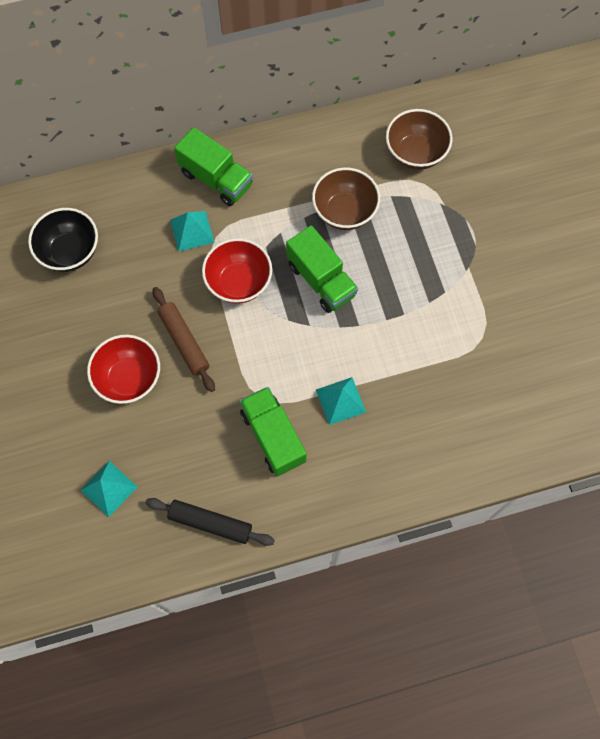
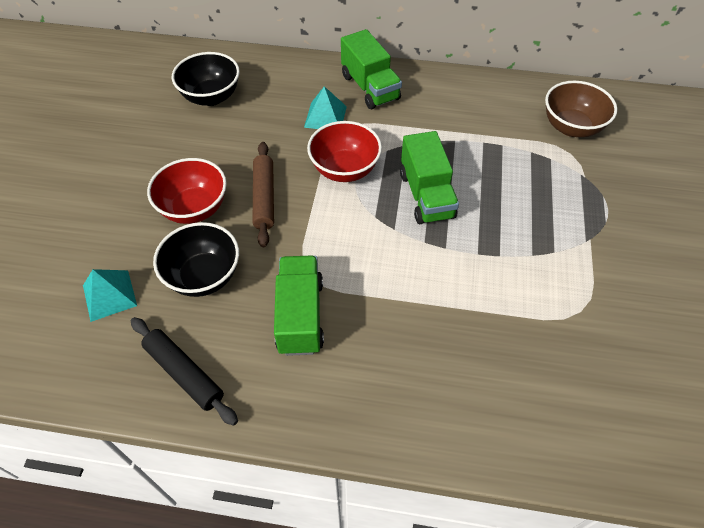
camera: 25 degrees right, 15 degrees down
(176, 437) = (204, 276): none -> black bowl
(340, 400) = (390, 310): turquoise pyramid -> none
(344, 212) = (478, 149): brown bowl -> none

